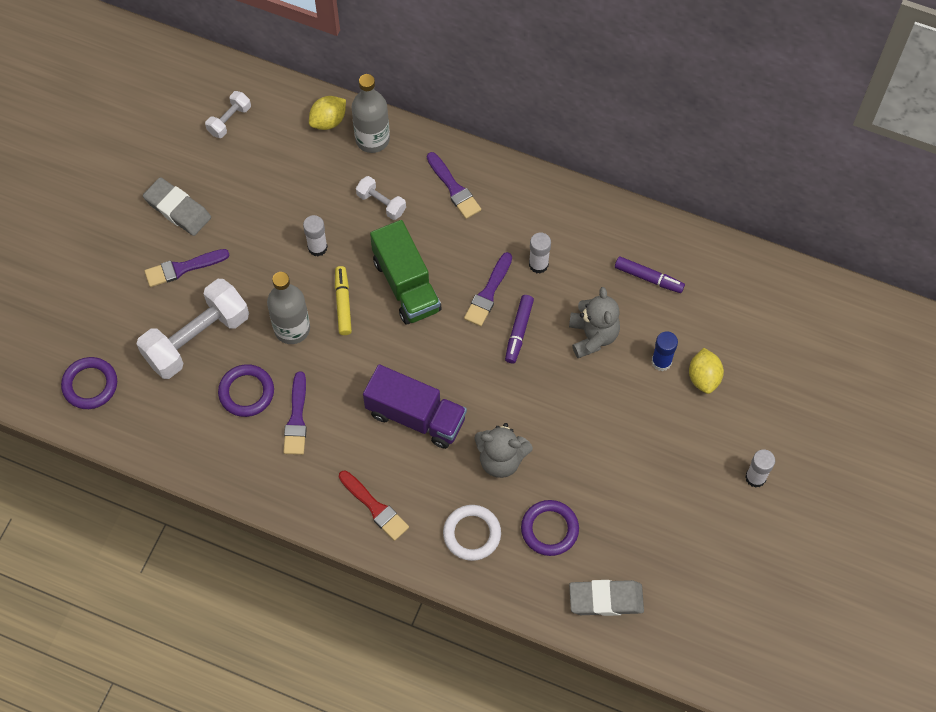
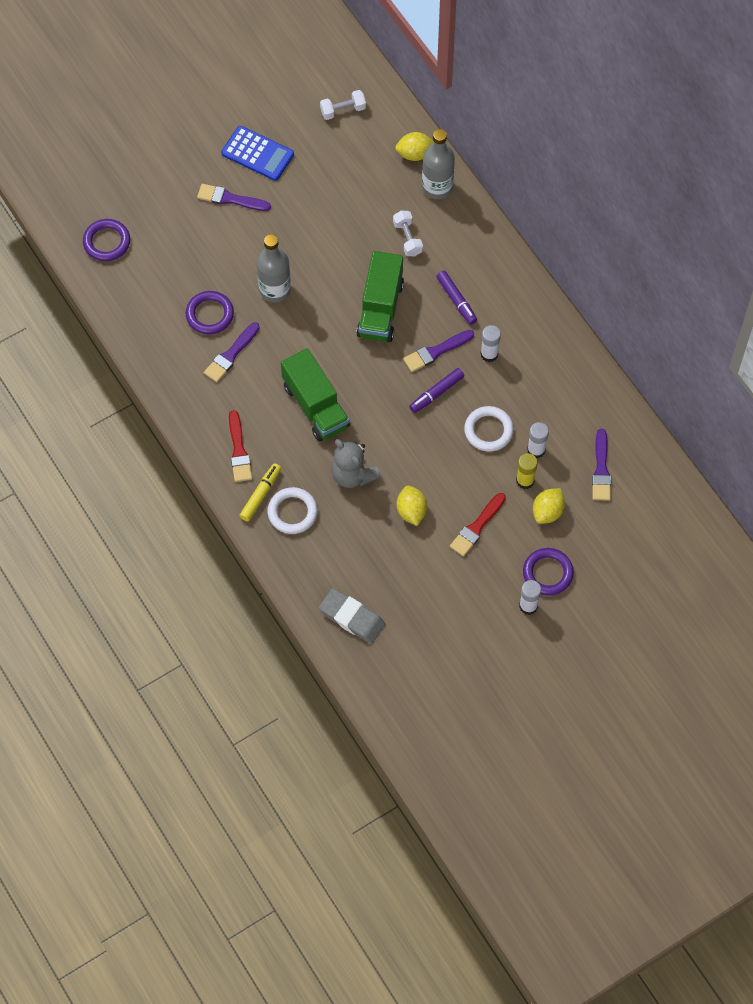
camera: 35 degrees right, 0 degrees up
(178, 209) = (257, 154): grey eraser -> blue calculator
(197, 339) = (203, 255): white dumbbell -> none
(317, 247) = (337, 242): white glue stick -> white glue stick (536, 450)
(343, 303) = (324, 294): yellow marker -> yellow marker (260, 494)
(415, 416) = (315, 406): purple truck -> green truck
(454, 188) = (470, 260): purple brush -> purple brush (601, 469)
(549, 529) = (350, 544): purple ring -> purple ring (547, 573)
(581, 458) = (411, 511): none -> yellow lemon
(592, 336) = (488, 430): grey teddy bear -> white ring
(648, 278) = (564, 415): purple marker -> purple marker (456, 300)
(652, 434) = (477, 527): none -> red brush
(661, 362) = (525, 480): blue glue stick -> yellow glue stick

